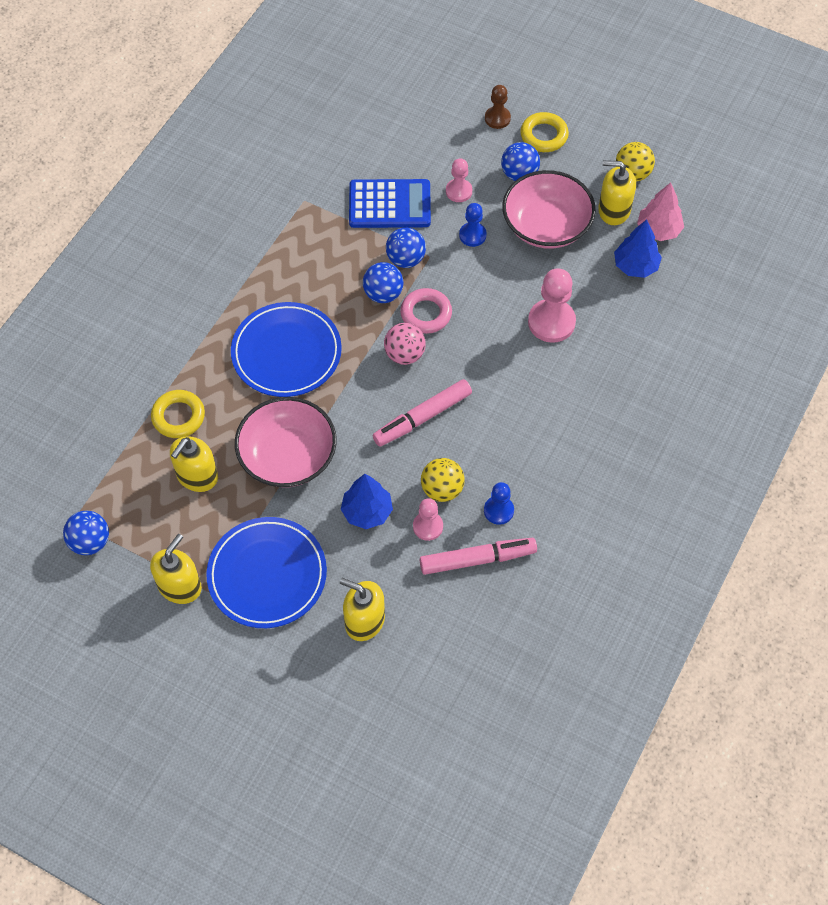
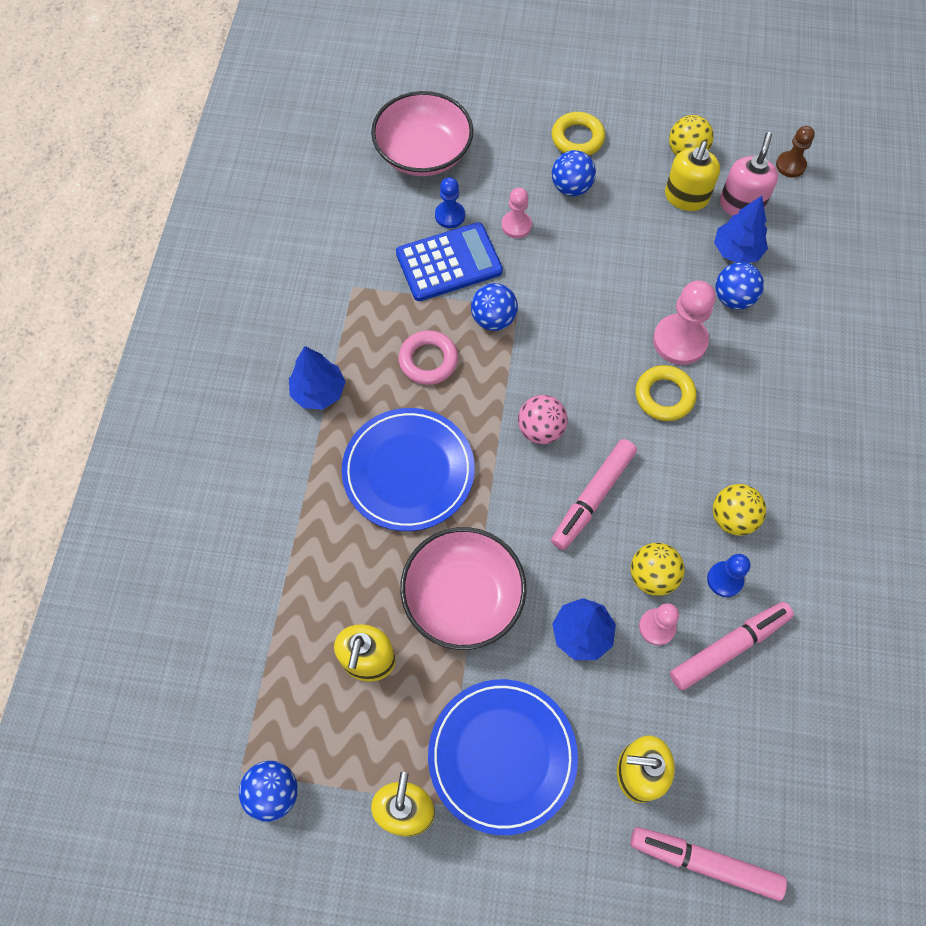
camera: 20 degrees left, 5 degrees up
(178, 416) = (316, 592): yellow ring -> yellow ring (664, 396)
(243, 272) = (319, 392): none -> blue tree
(383, 294) = (486, 367): blue ball -> blue ball (733, 298)
(385, 697) = (704, 862): none -> pink marker
(426, 314) = (543, 375): pink ring -> pink ring (428, 360)
(472, 235) = (553, 270): blue pawn -> blue pawn (450, 215)
(497, 118) = (521, 134): brown pawn -> brown pawn (790, 165)
(527, 468) = (732, 518): none -> yellow ball
(546, 225) = (625, 235): pink bowl -> pink bowl (423, 153)
(613, 210) = (686, 197): yellow soap dispenser -> yellow soap dispenser turned 60 degrees counterclockwise
(658, 230) = (741, 205): pink tree -> pink soap dispenser

